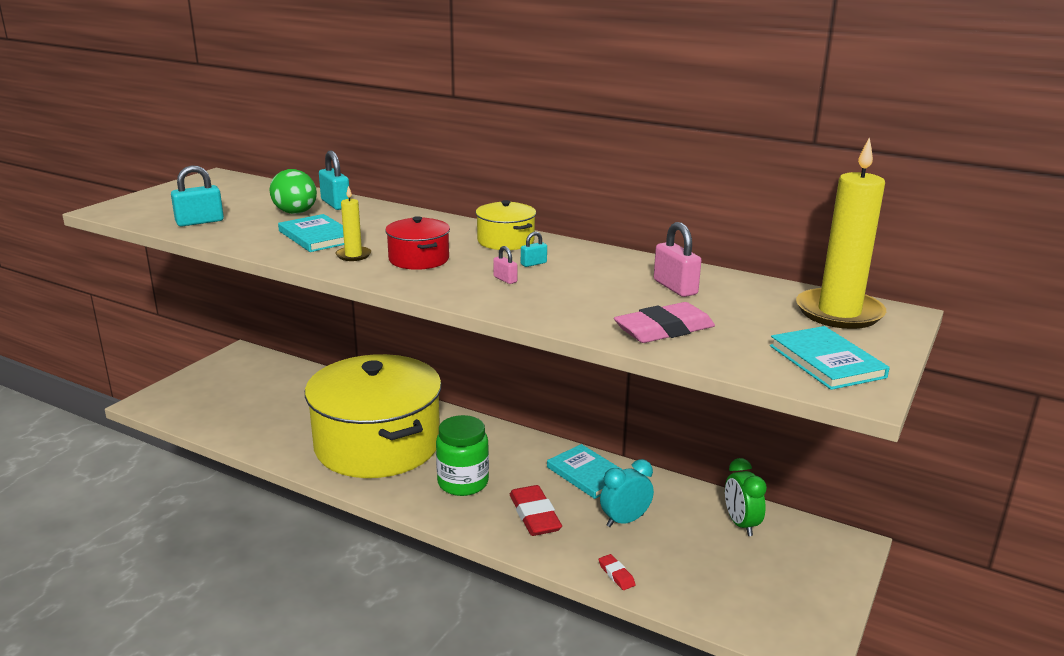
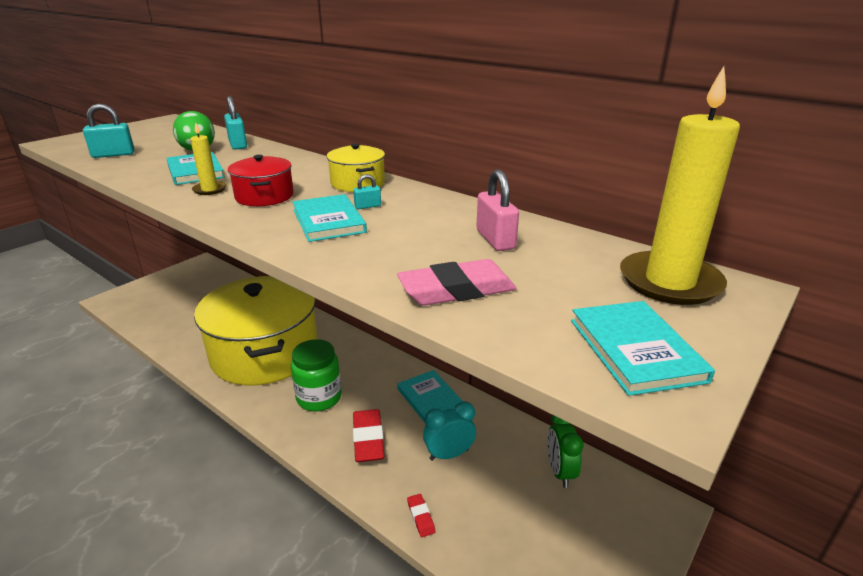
camera: 10 degrees right, 5 degrees up
(505, 279) = (328, 221): pink padlock -> turquoise book

